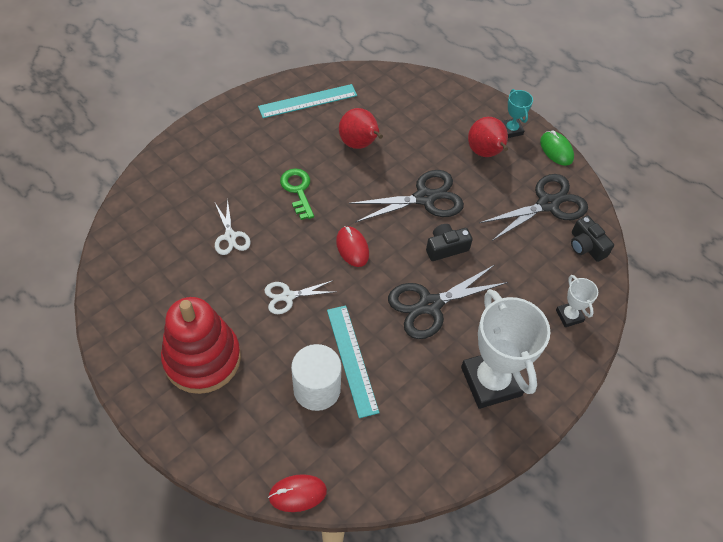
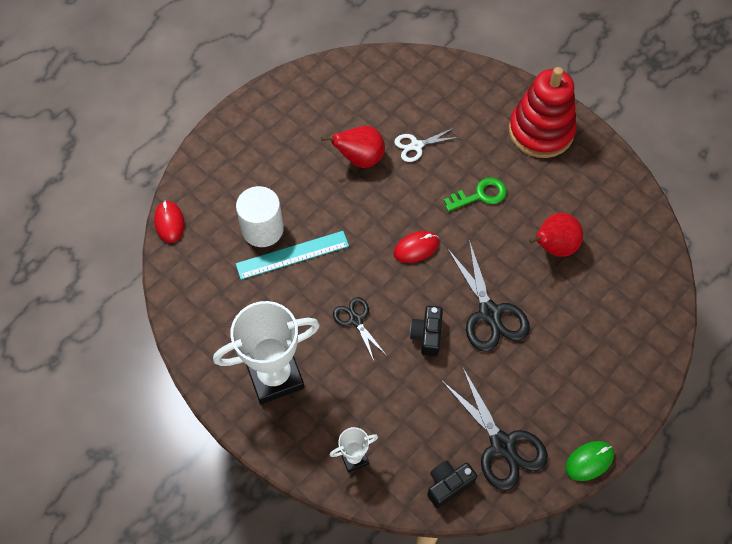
camera: 90 degrees right, 5 degrees up
(202, 359) = (288, 142): red stacking toy -> red stacking toy (541, 131)
(287, 296) = (355, 198): white scissors -> none
(308, 101) = (605, 193): turquoise ruler -> none
(430, 305) = (356, 320): black scissors -> black scissors, size x0.58
(446, 248) = (427, 335): black camera -> black camera turned 150 degrees counterclockwise
(485, 153) = (567, 378): red pear -> red pear (360, 159)
(511, 130) = (610, 409): turquoise trophy -> none

